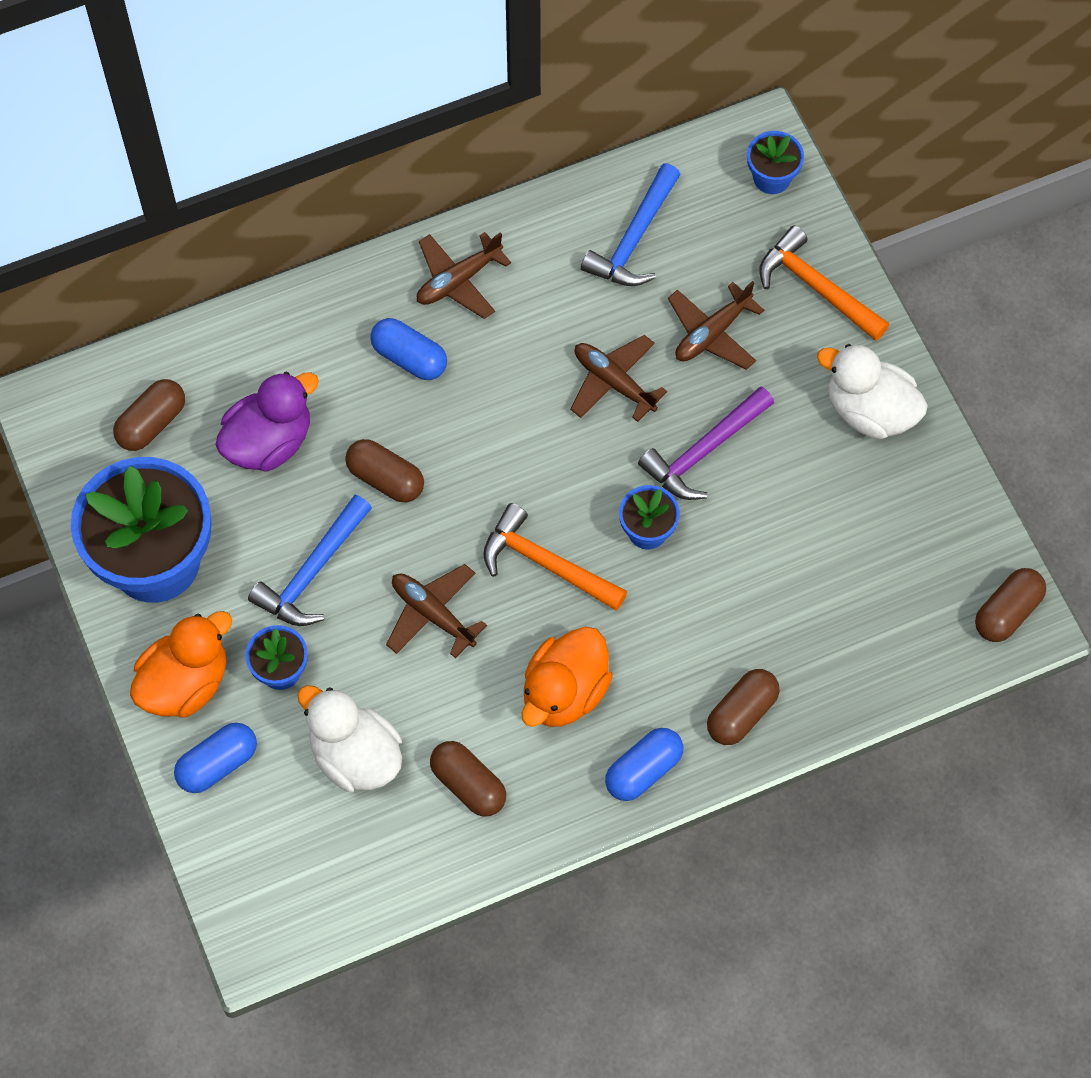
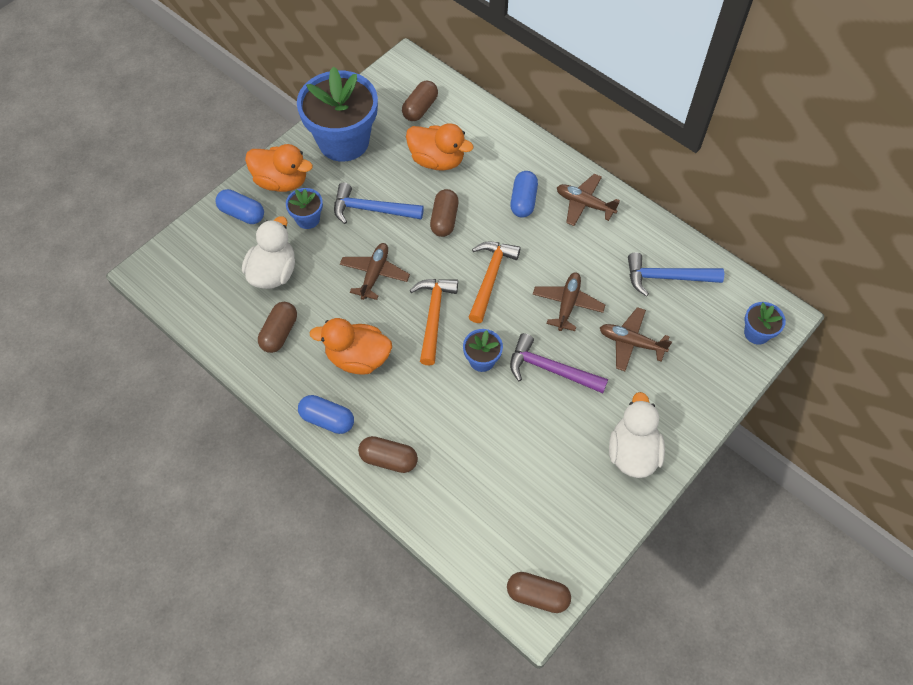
camera: 65 degrees right, 5 degrees down
(152, 423) = (420, 108): brown capsule -> brown capsule turned 75 degrees counterclockwise
(269, 442) = (437, 160): purple duck -> orange duck
(816, 287) = (698, 387): orange hammer -> orange hammer (490, 277)

